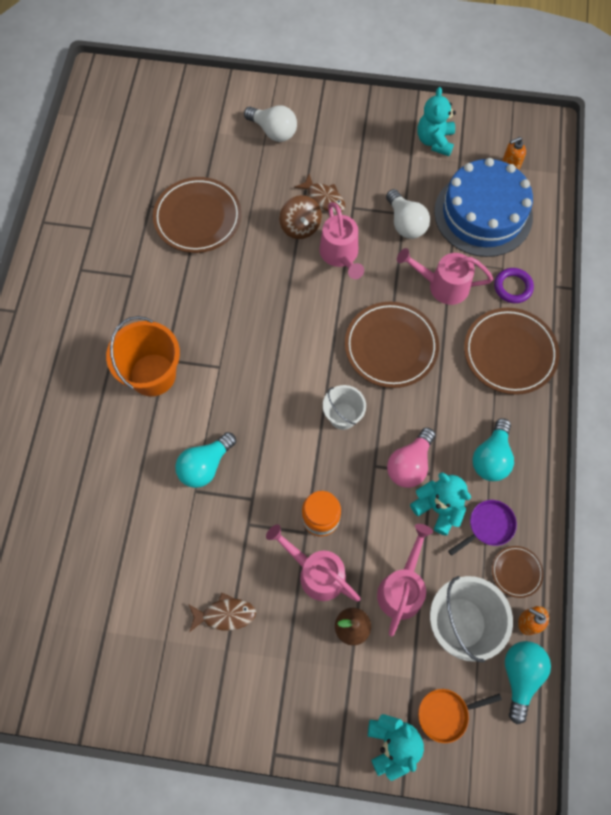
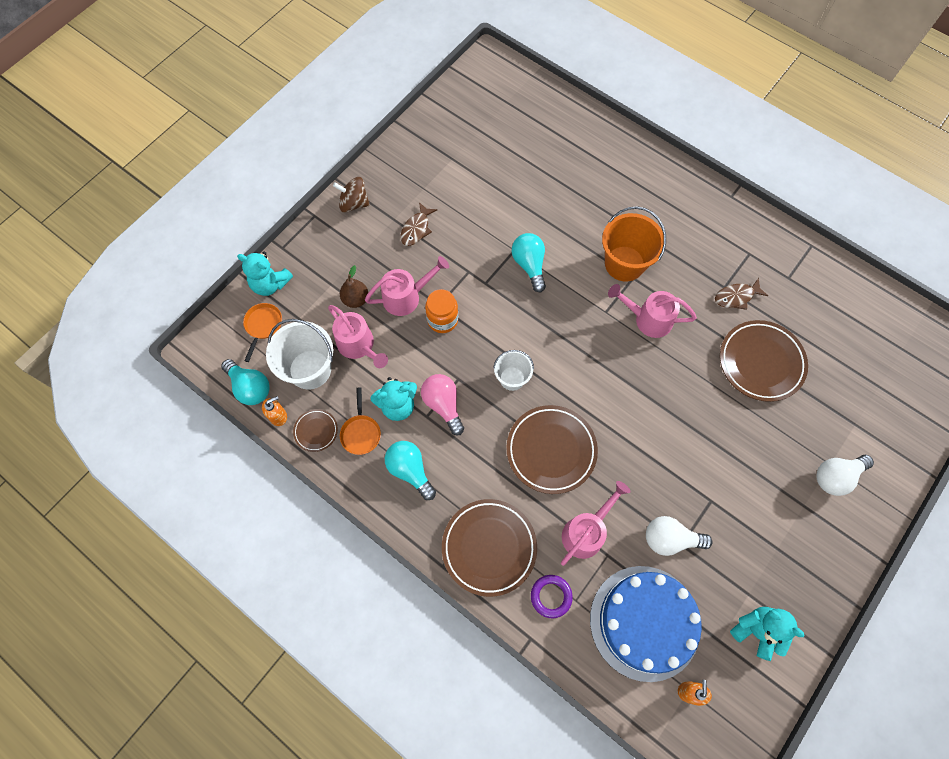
camera: 120 degrees right, 0 degrees up
(300, 227) = (711, 442): brown spinning top -> brown spinning top (354, 203)
(324, 198) = (733, 480): brown fish -> brown fish (736, 297)
(340, 255) = (663, 460): pink watering can -> pink watering can (647, 319)
(488, 526) = (361, 432): purple pan -> orange pan

